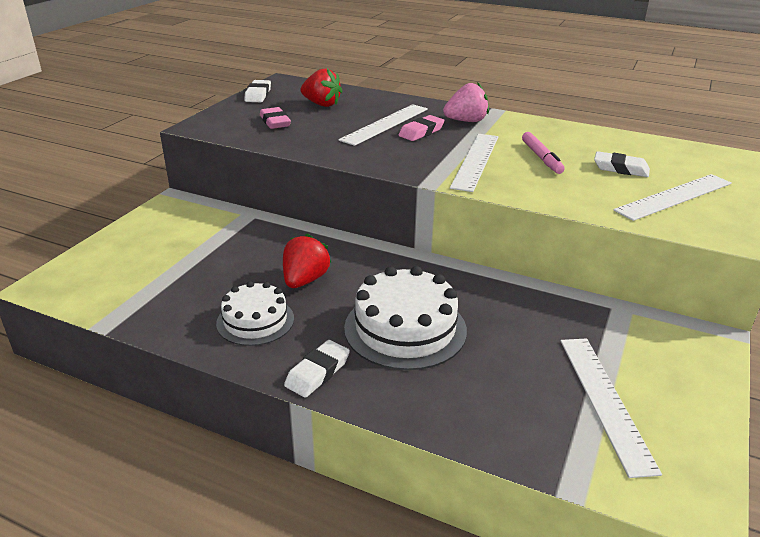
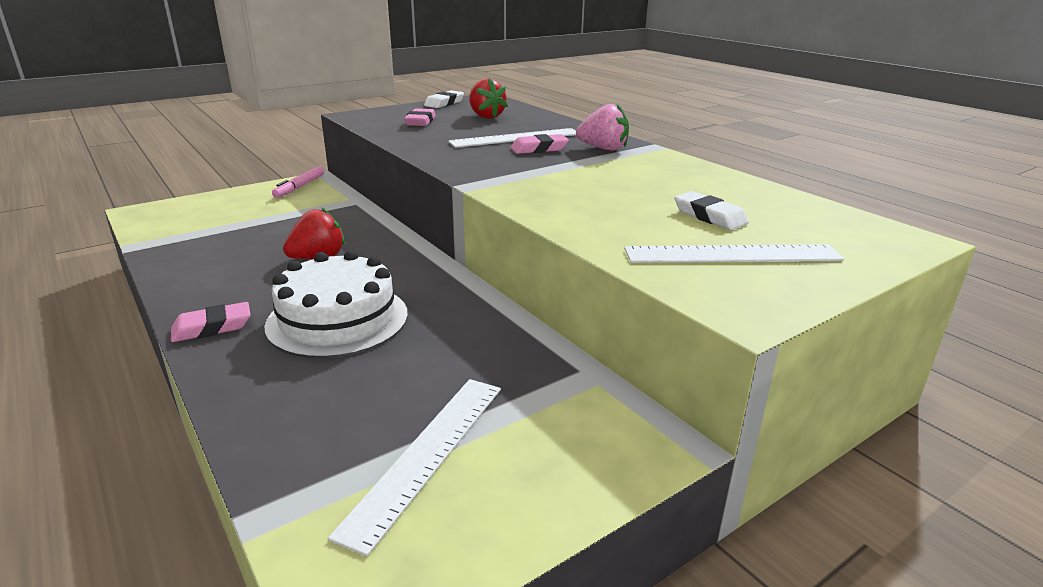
camera: 30 degrees right, 5 degrees down
(255, 321) = (232, 275): white cake -> none
(317, 372) = (212, 327): white eraser -> pink eraser
(475, 161) = (549, 178): white ruler -> none
(541, 158) = (629, 189): pink marker -> pink marker (300, 187)

